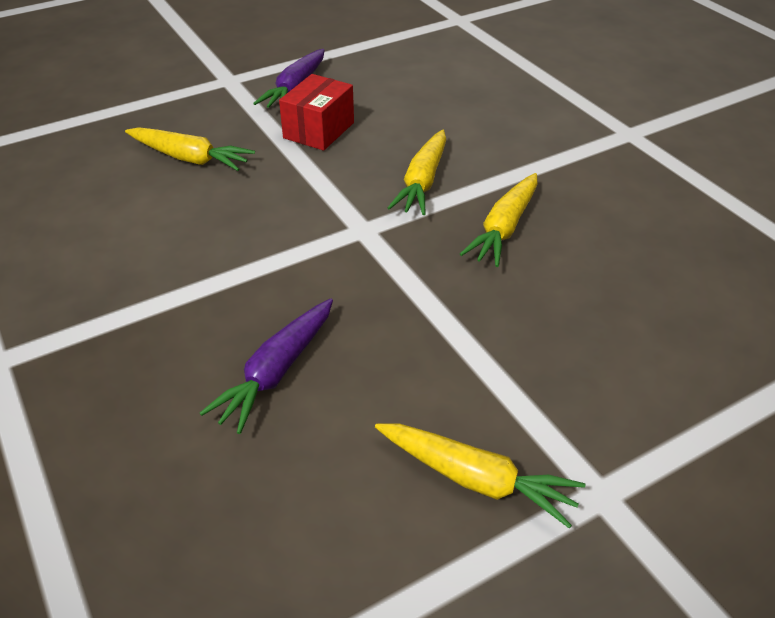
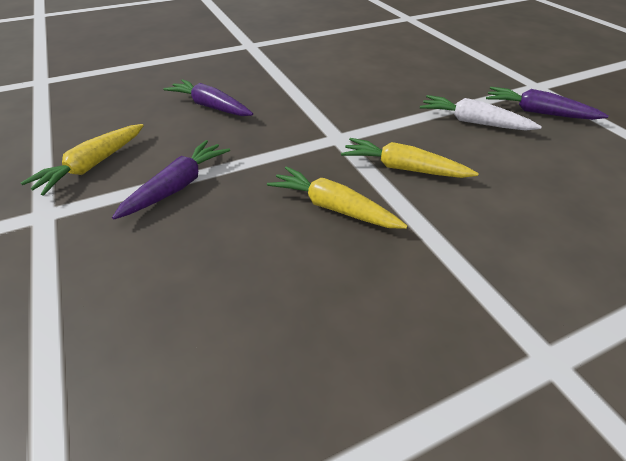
camera: 95 degrees right, 0 degrees up
(190, 158) = (421, 77): yellow carrot -> none
(319, 130) = (473, 122): red box -> white carrot
(501, 362) = (177, 186): none -> purple carrot

